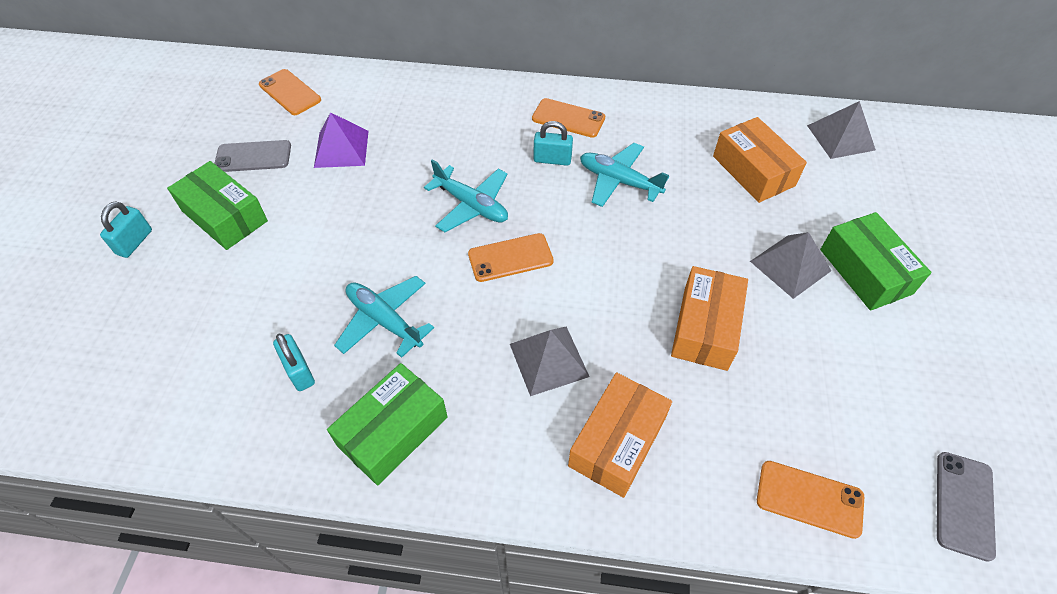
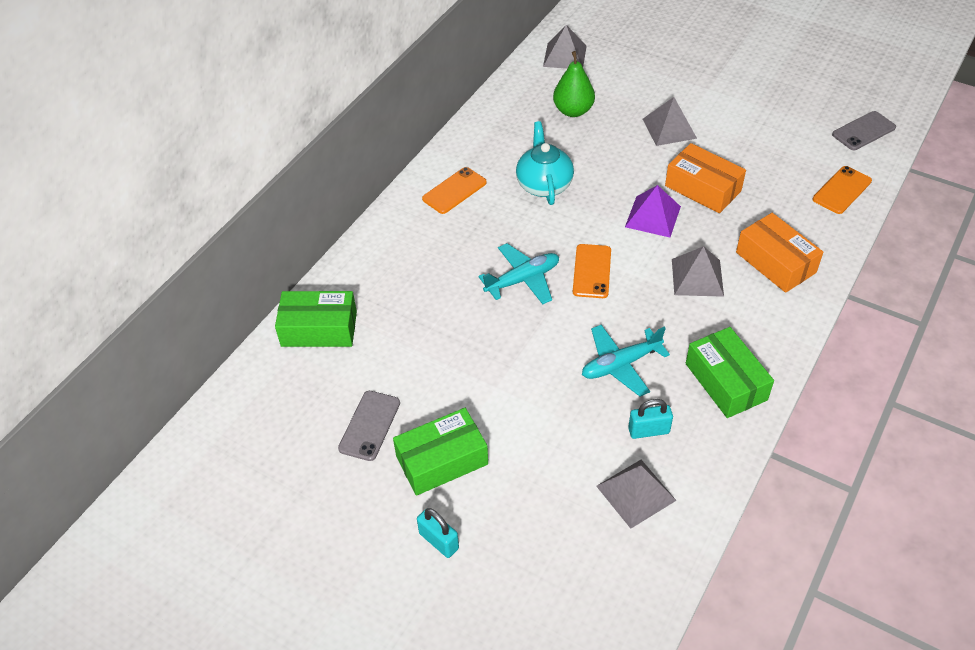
camera: 65 degrees left, 5 degrees down
(213, 381) = (635, 493): none -> grey pyramid
(290, 92) = (288, 380): orange phone -> none
(341, 149) = (400, 353): purple pyramid -> purple pyramid (653, 216)
(552, 160) = (498, 215): turquoise padlock -> none
(619, 181) = (544, 184): turquoise plane -> turquoise teapot
(753, 171) = (573, 111): orange box -> green pear
(865, 271) = (689, 97): green box -> green box (319, 329)
(964, 505) = (863, 131): grey phone -> grey phone turned 75 degrees counterclockwise

